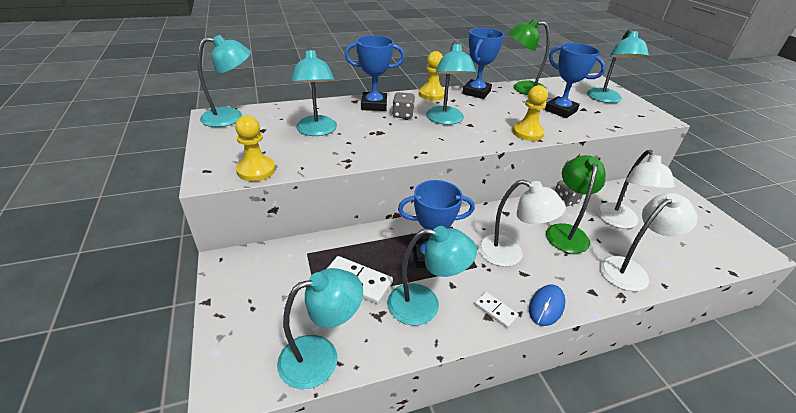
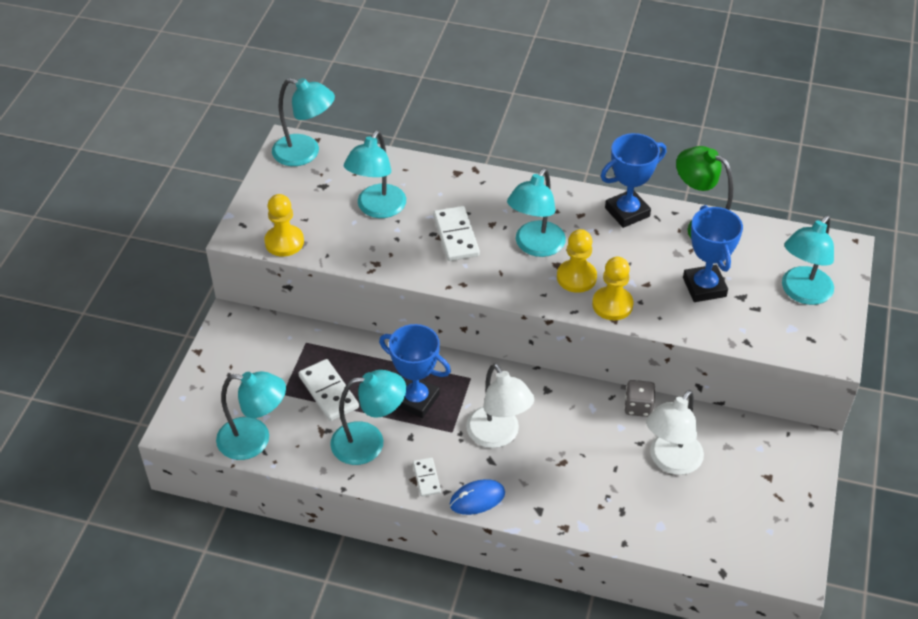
camera: 35 degrees right, 10 degrees up
(374, 105) = (473, 189): blue trophy -> none
(389, 129) = (456, 236): none -> white domino
(403, 115) = (492, 218): grey dice -> none
(425, 305) = (369, 442): turquoise lamp -> turquoise lamp turned 45 degrees counterclockwise
(431, 94) = (562, 195): yellow pawn -> yellow pawn (576, 277)
(566, 232) = (589, 442): green lamp -> none
(630, 270) = (607, 512): white lamp -> none

